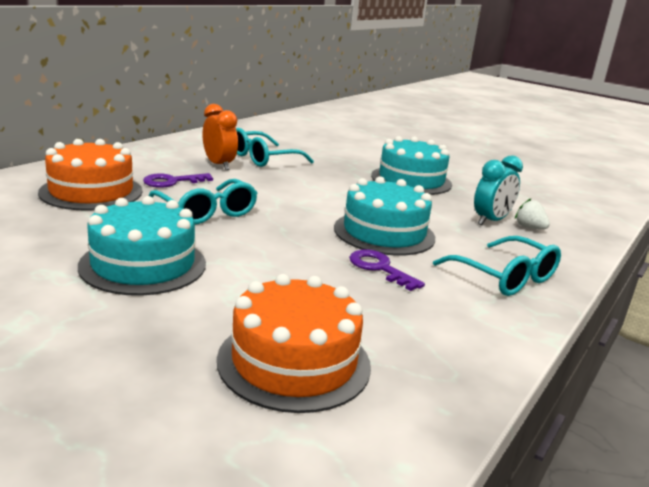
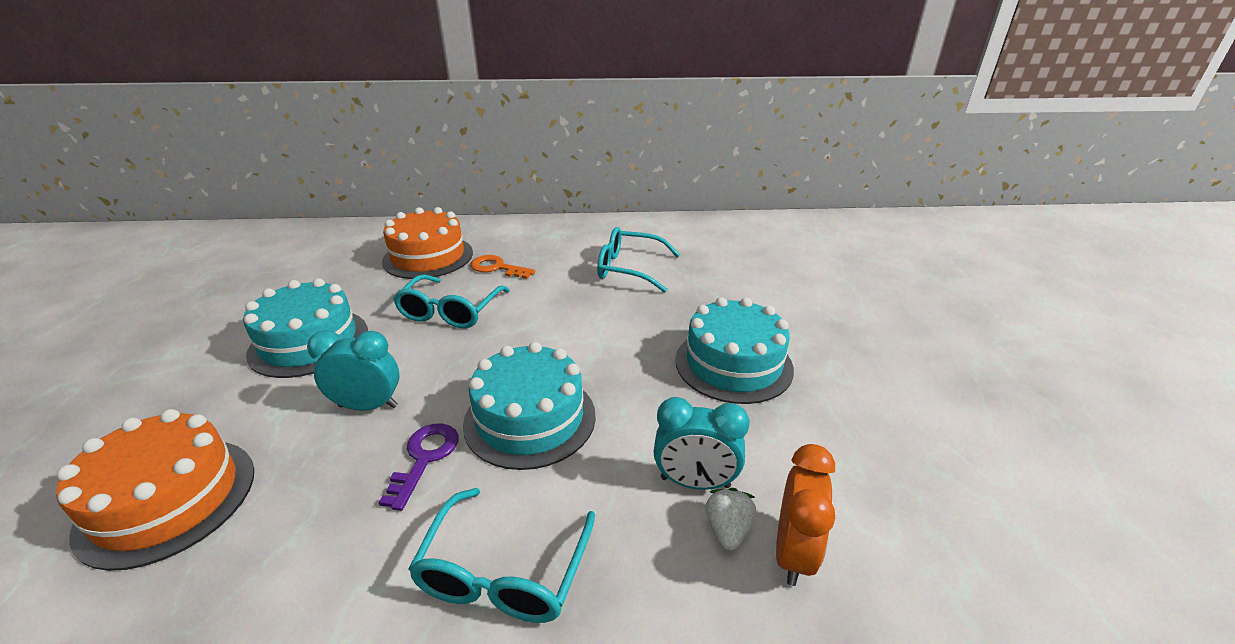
camera: 55 degrees right, 10 degrees up
(172, 182) = (497, 268): purple key -> orange key
(219, 165) = (572, 262): orange clock -> orange clock (793, 552)
(289, 268) = (368, 406): none -> turquoise clock

